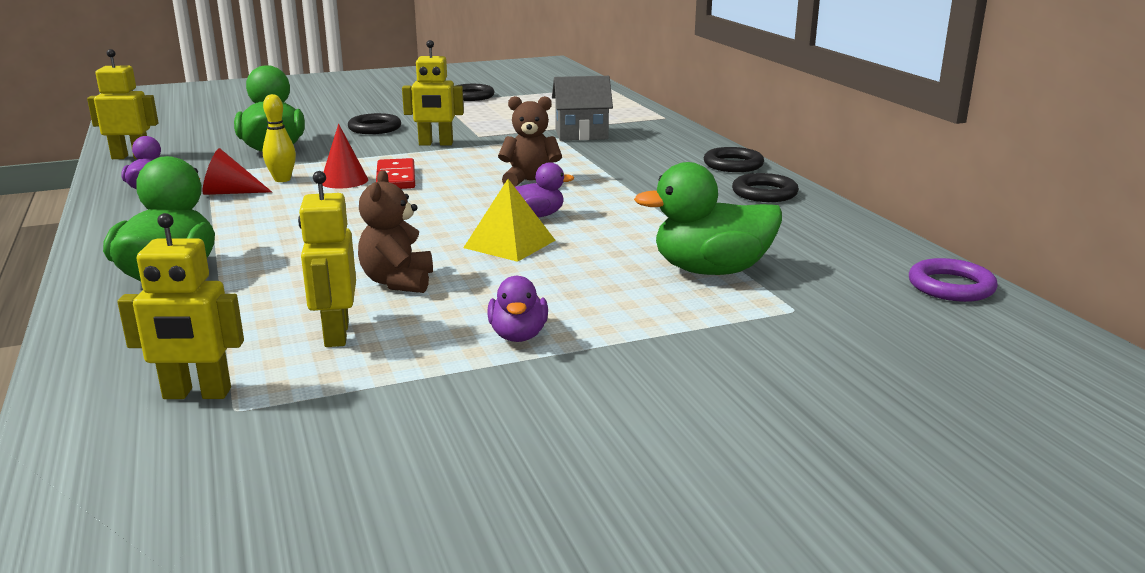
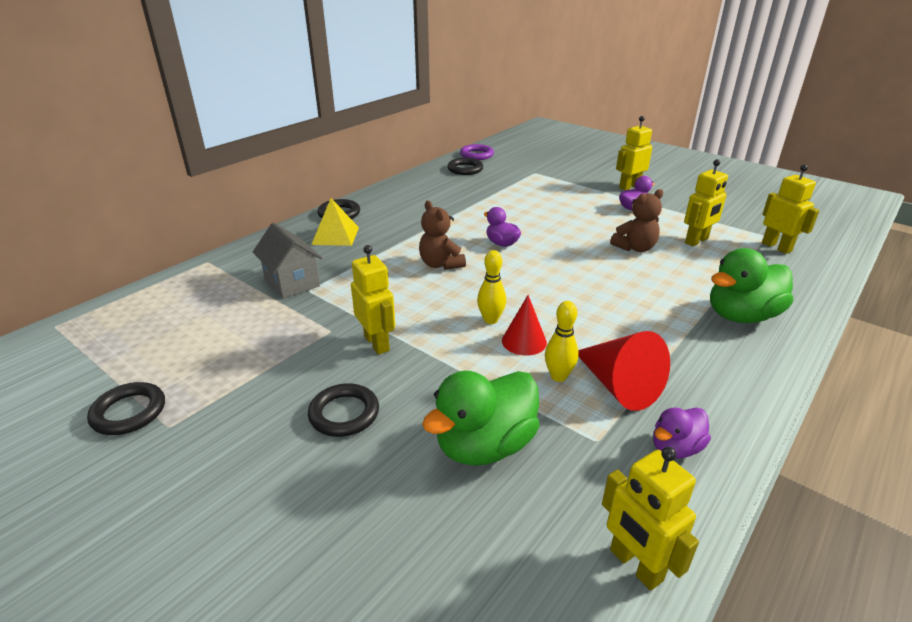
camera: 120 degrees left, 10 degrees up
(230, 192) = (618, 385): red cone -> red cone, size x1.55
(396, 178) = (491, 320): red domino -> yellow bowling pin
(509, 244) = (551, 238): yellow pyramid -> yellow pyramid (335, 235)
(620, 376) = (629, 187): none -> yellow robot
(711, 271) = (518, 190): green duck -> none
(764, 193) = (391, 197): black ring -> black ring (465, 169)

